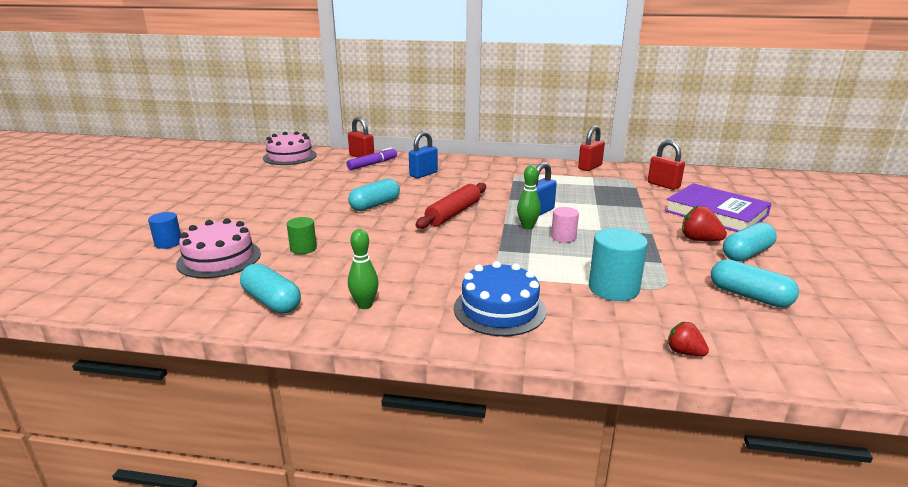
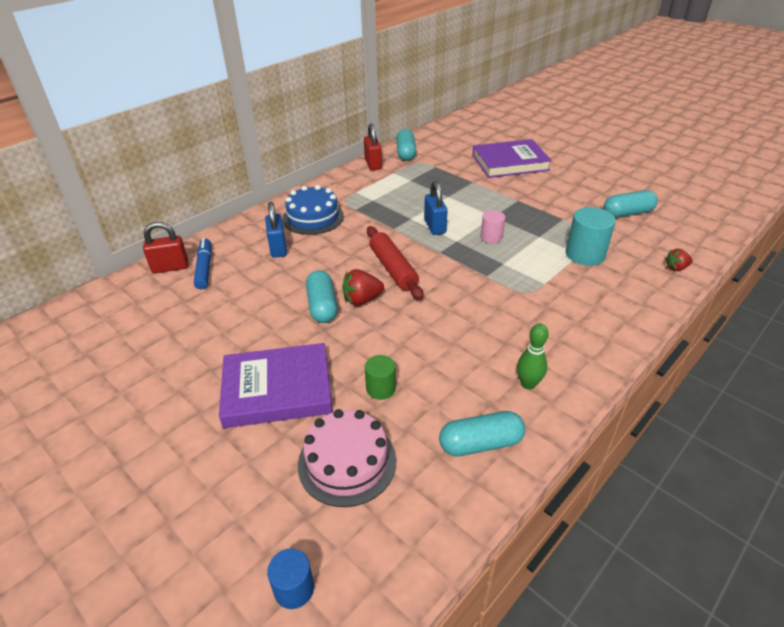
camera: 55 degrees left, 15 degrees up
(168, 243) = (257, 502): blue cylinder -> blue cylinder (294, 588)
(273, 218) = (277, 389): none -> purple book
(290, 156) = (86, 320): pink cake -> none
(372, 164) = (204, 268): purple marker -> blue marker
(499, 309) = (581, 316): blue cake -> blue cake (313, 217)
(527, 227) = (457, 244): green bowling pin -> none
(663, 185) = (444, 155): red padlock -> none
(699, 240) = (543, 189): red strawberry -> red strawberry (362, 300)
(746, 254) = (575, 185): turquoise capsule -> turquoise capsule (405, 153)

